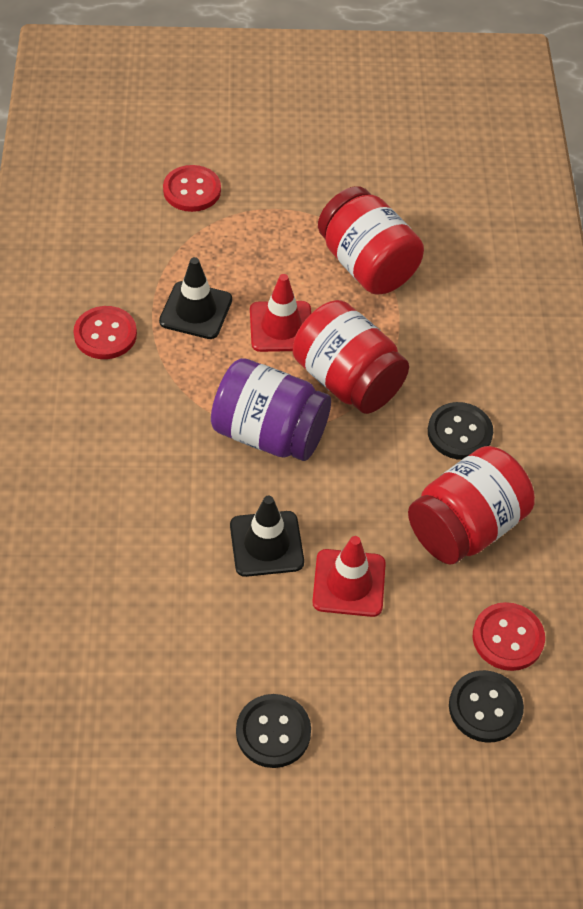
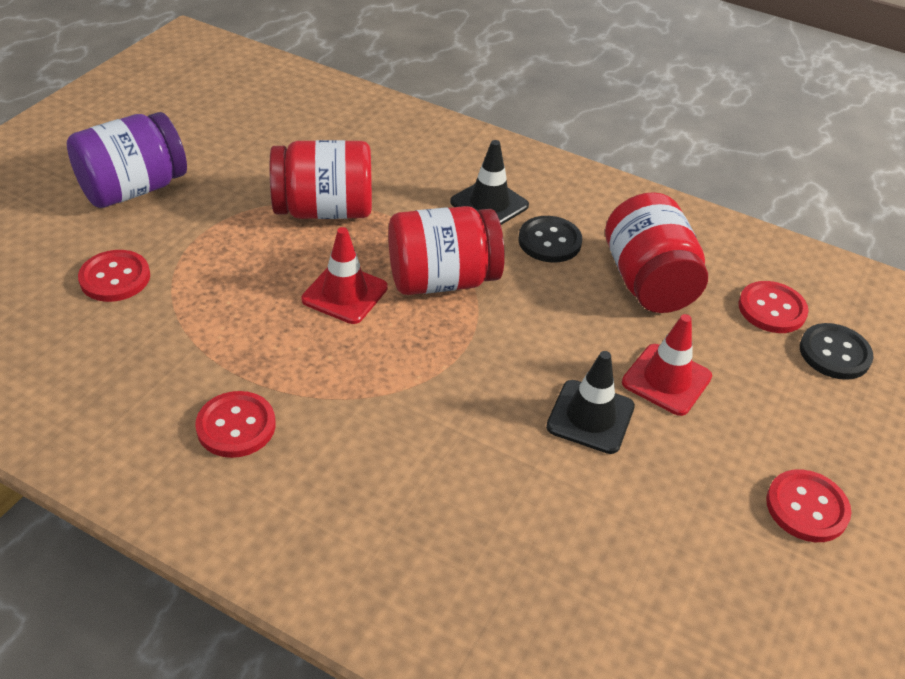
camera: 60 degrees left, 10 degrees down
(196, 310) = (270, 343): black traffic cone -> black traffic cone (489, 204)
(269, 433) = (463, 357): purple jar -> purple jar (133, 189)
(273, 732) = (806, 507): black button -> red button

